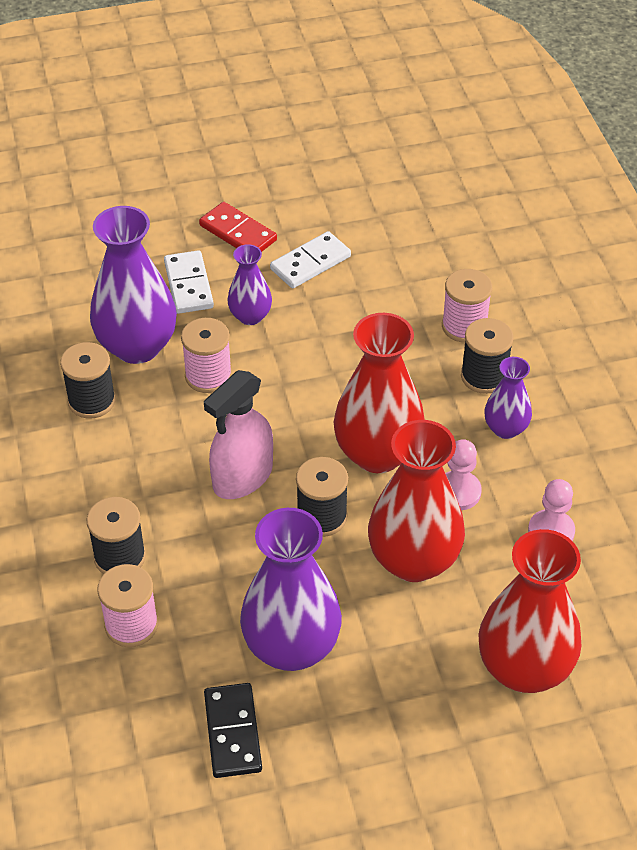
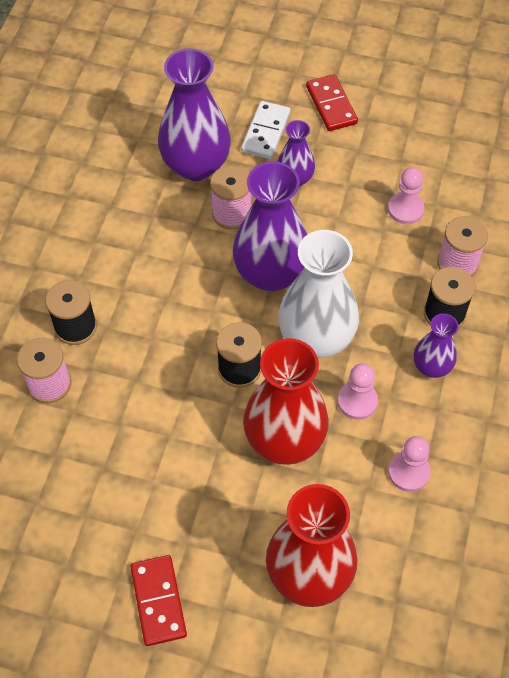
camera: 30 degrees right, 10 degrees up
(92, 401) = (135, 194): black spool -> none
(233, 732) = (63, 505): black domino -> none
(242, 477) = (202, 308): pink spray bottle -> none
(291, 647) = (148, 461): purple vase -> purple vase (271, 273)
(310, 263) = (370, 155): white domino -> none
(377, 453) = (316, 338): red vase -> white vase
(380, 299) = (405, 209): none -> pink pawn
(396, 770) = (158, 601): none -> red domino

